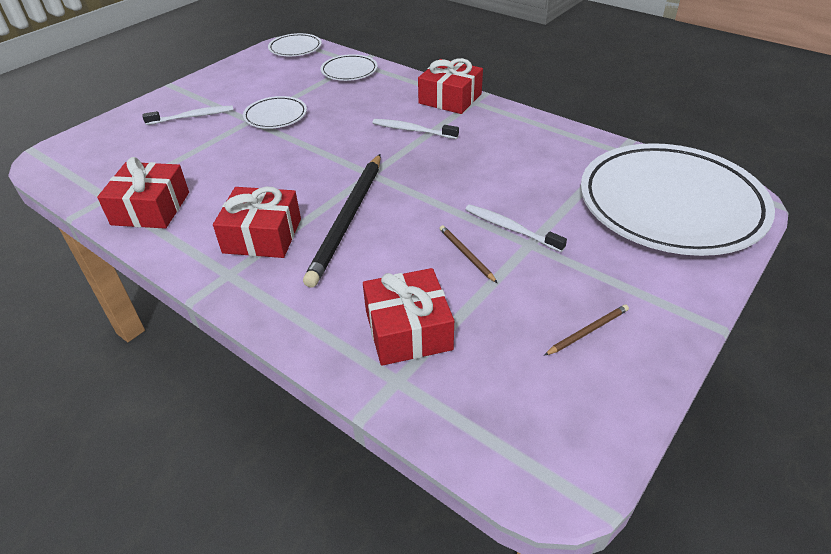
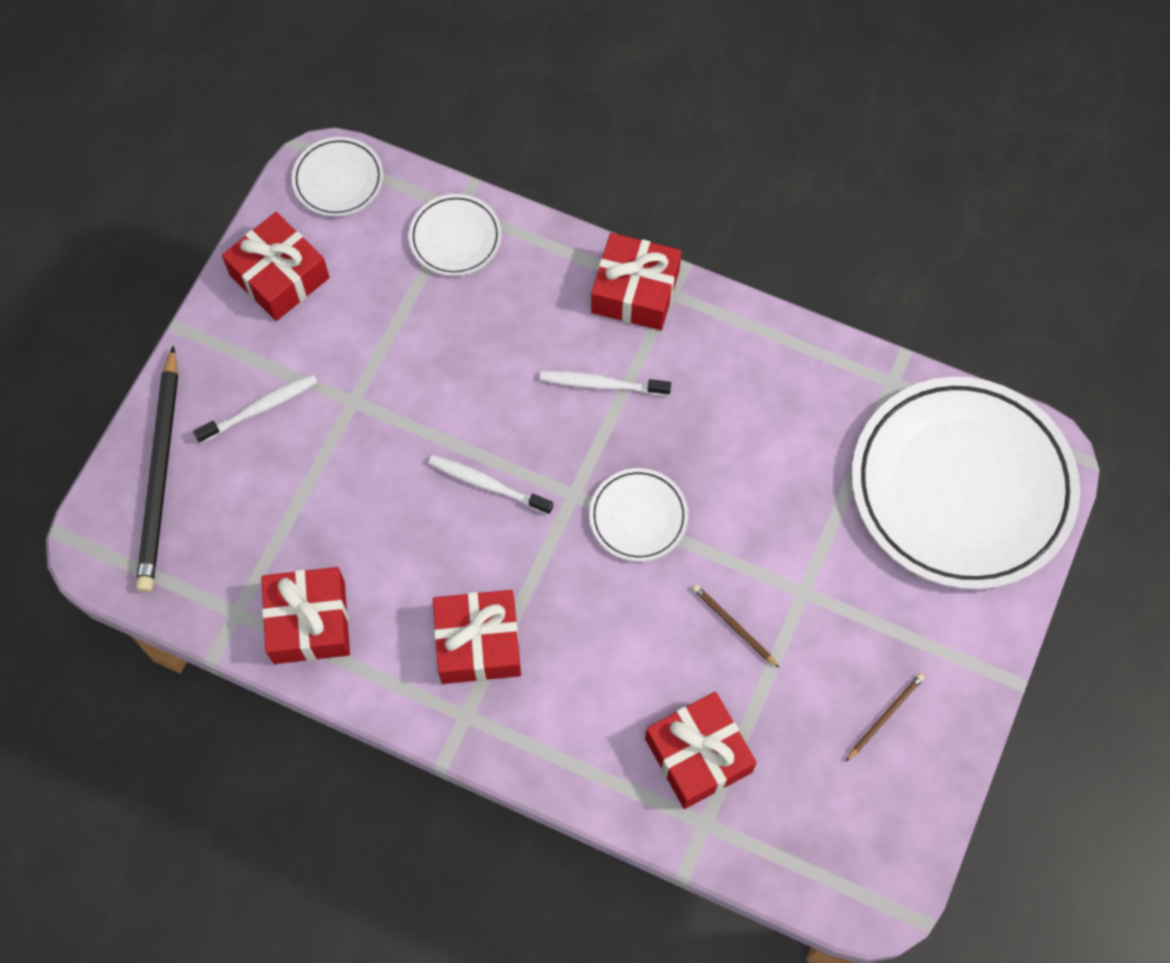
camera: 15 degrees left, 25 degrees up
(240, 74) = (279, 276): none -> red gift
(275, 116) = (387, 384): white plate -> white plate (638, 517)
(348, 219) = (573, 592): black pencil -> black pencil (160, 474)
(511, 228) = (777, 569): white toothbrush -> white toothbrush (487, 484)

